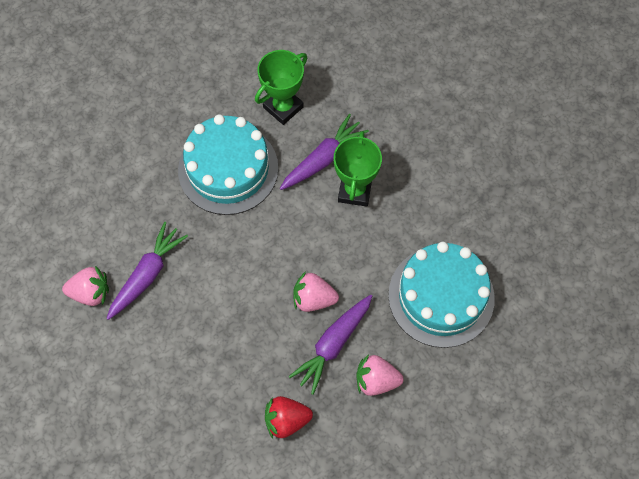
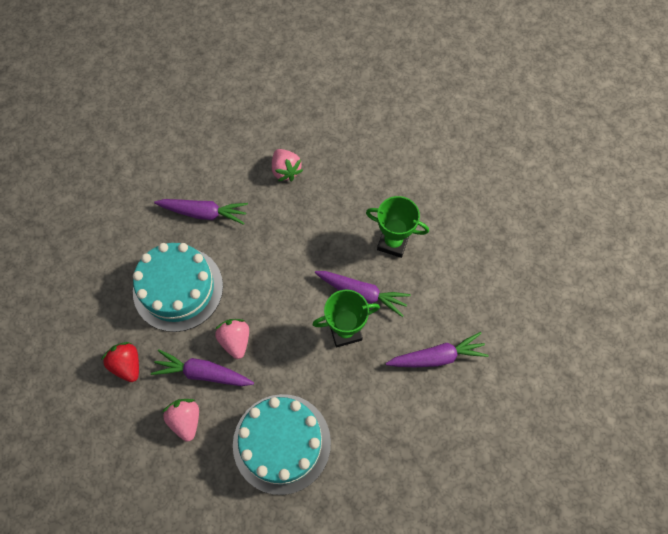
camera: 65 degrees right, 0 degrees up
(90, 292) = (174, 183): pink strawberry -> pink strawberry (286, 171)
(228, 169) = (317, 227): turquoise cake -> turquoise cake (178, 288)
(419, 122) = (437, 357): none -> purple carrot

